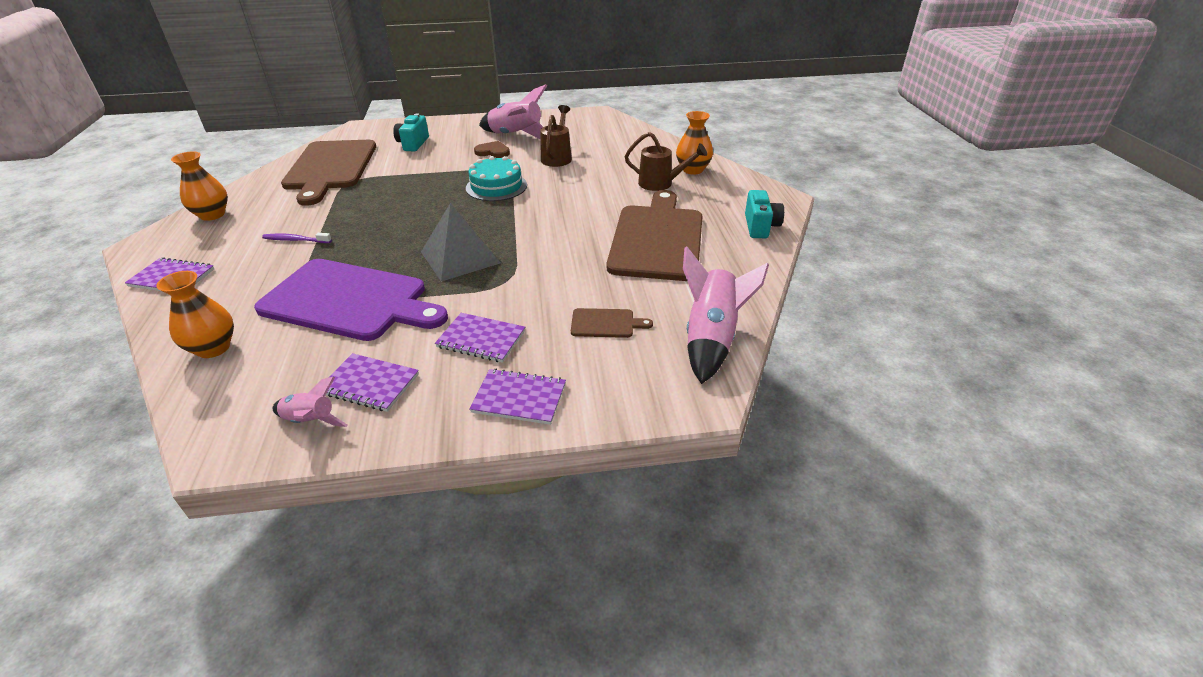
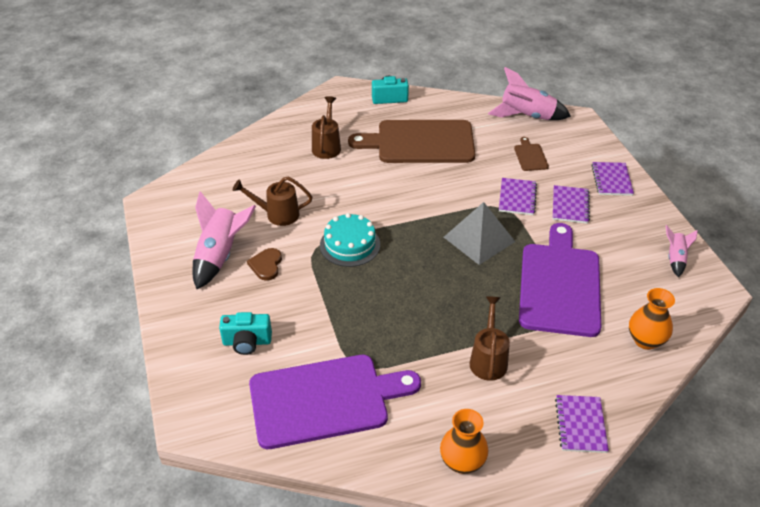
camera: 100 degrees left, 5 degrees up
(296, 240) = (488, 359): purple toothbrush -> brown watering can
(330, 168) = (325, 400): brown cutting board -> purple cutting board
(370, 384) = (634, 244): purple notebook -> purple notebook (517, 198)
(692, 170) = (297, 130): orange vase -> none

